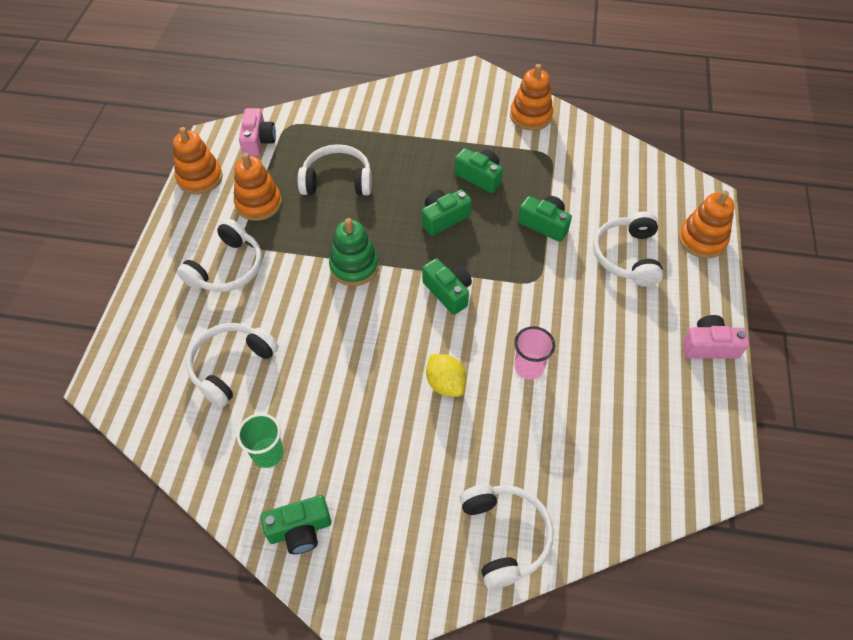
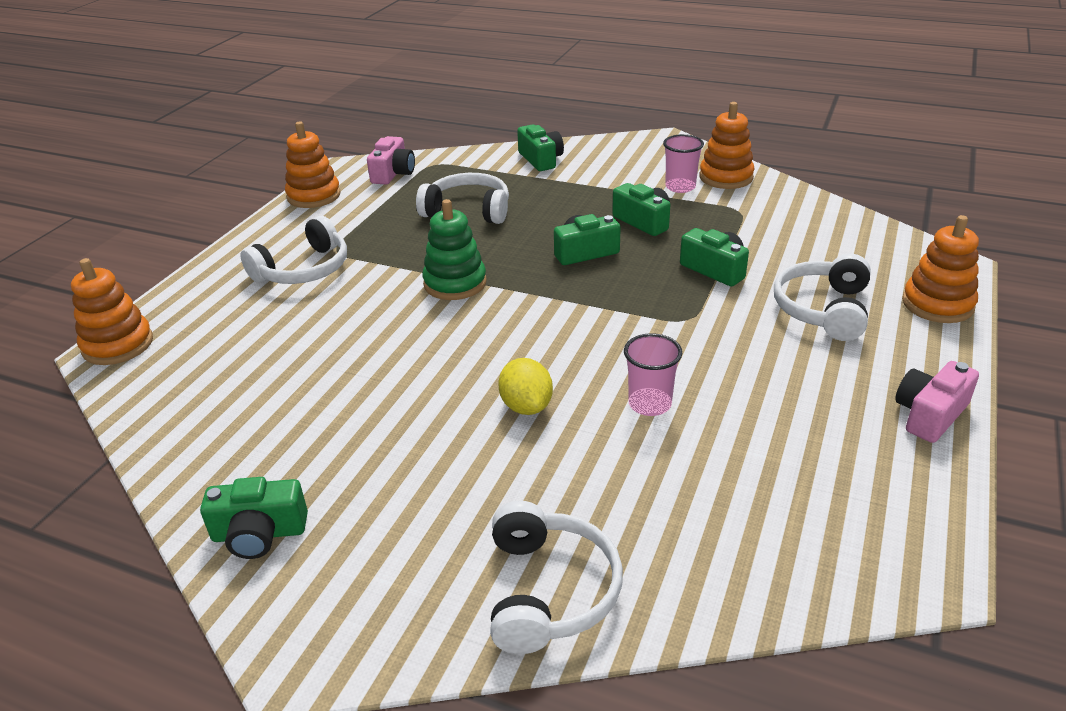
camera: 15 degrees right, 20 degrees down
(231, 366) = (261, 355): white headphones -> none
(258, 203) = (368, 221): orange stacking toy -> orange stacking toy (118, 345)
(268, 453) = (260, 445): green cup -> none
(448, 292) = (565, 318): green camera -> green camera (541, 159)
(498, 132) = (680, 187): none -> pink cup
(709, 346) = (929, 415): pink camera -> pink camera turned 60 degrees counterclockwise

